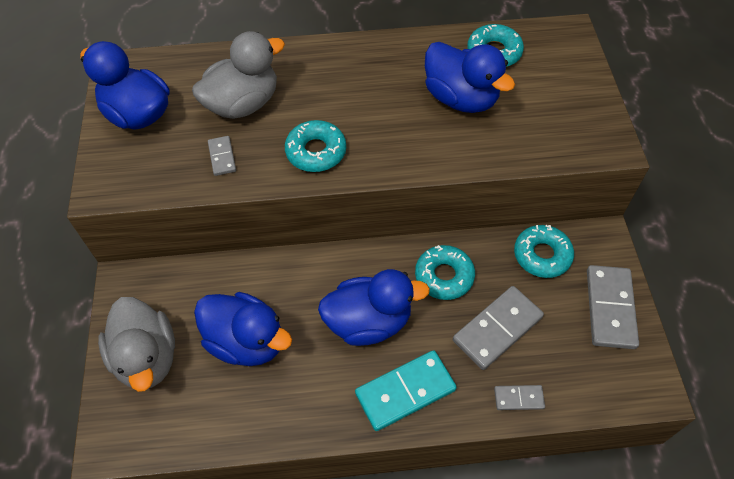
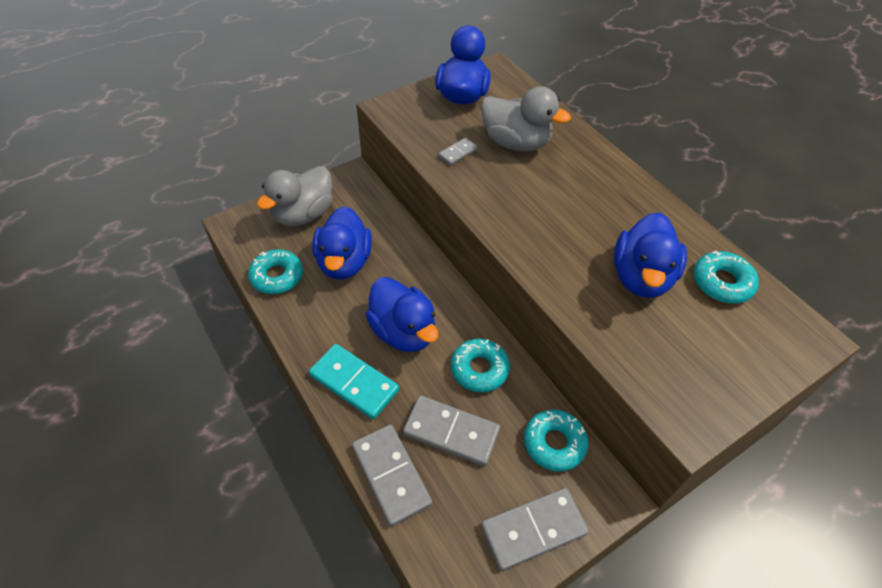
camera: 60 degrees right, 5 degrees down
(316, 152) = (503, 203): turquoise donut -> turquoise donut (277, 276)
(518, 398) = (391, 475): grey domino -> grey domino, size x1.94

